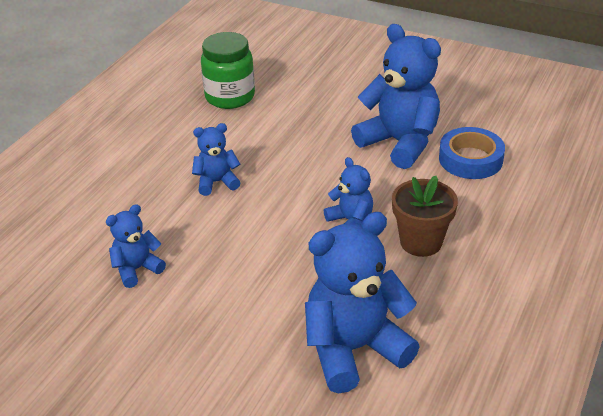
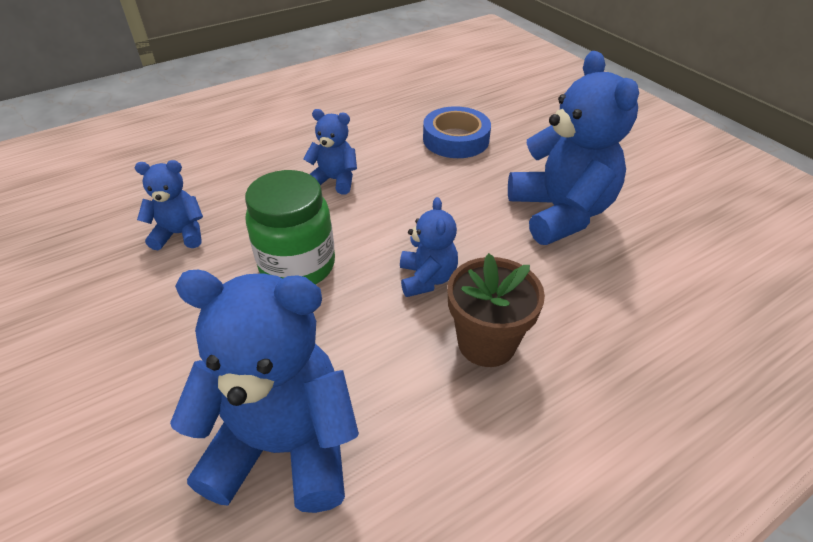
camera: 30 degrees right, 5 degrees up
(230, 97) = (425, 107): green jar -> green jar (297, 266)
(470, 159) = (634, 266): blue tape -> blue tape (456, 139)

